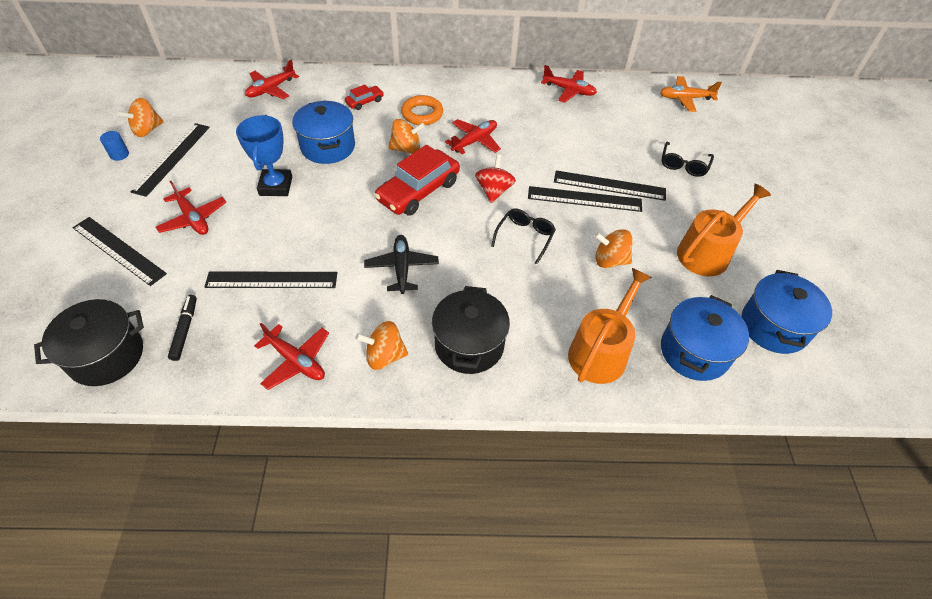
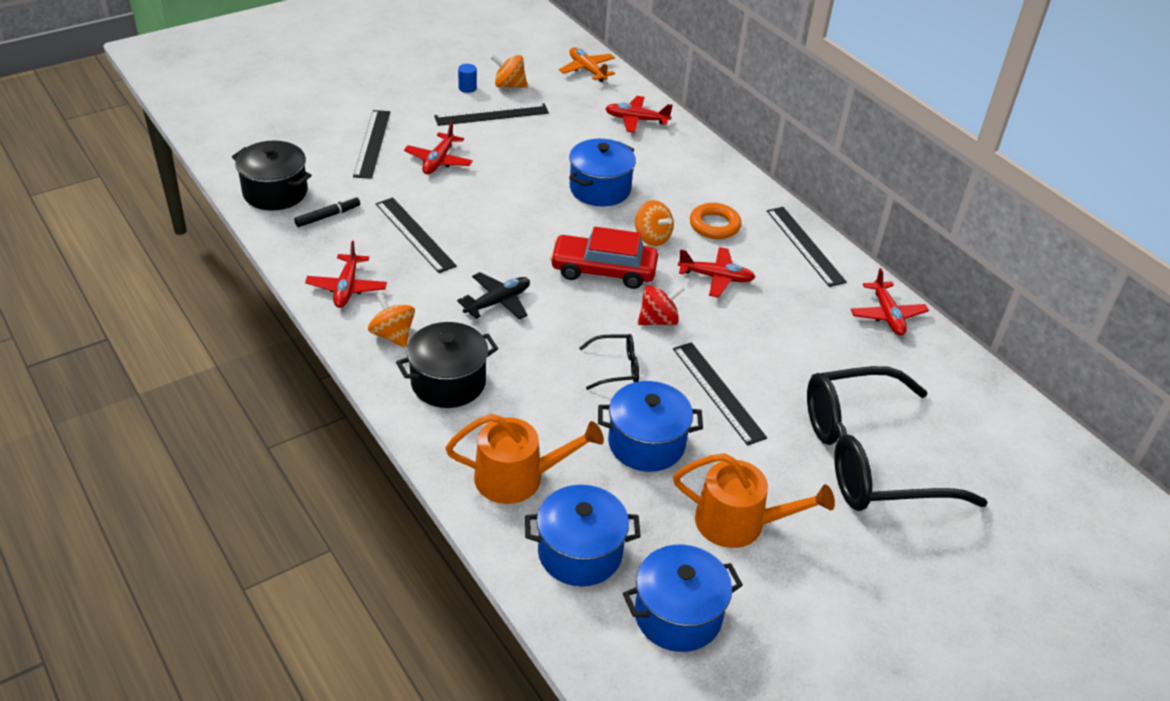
camera: 55 degrees right, 10 degrees down
(276, 186) = (519, 184): blue trophy -> none
(365, 102) = (687, 181): red car -> none
(609, 185) = (761, 405): black ruler -> black ruler (805, 246)
(610, 260) = (646, 443): orange spinning top -> blue pot
(683, 165) = (868, 458): black glasses -> black glasses, size x2.50
(685, 98) = (1002, 421): orange plane -> orange plane (587, 70)

